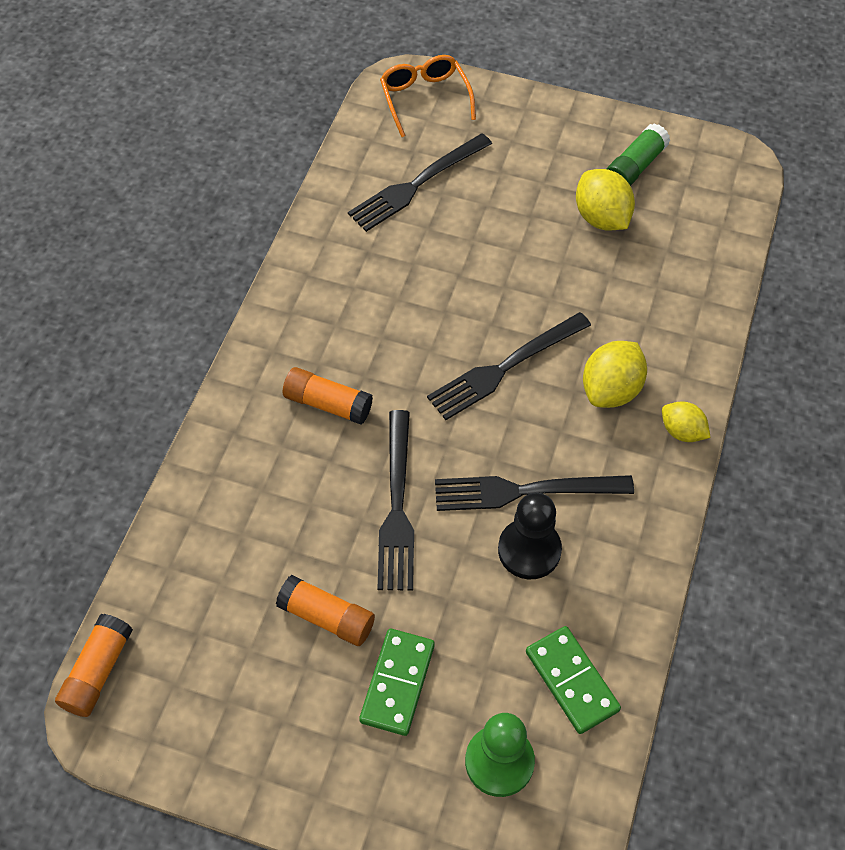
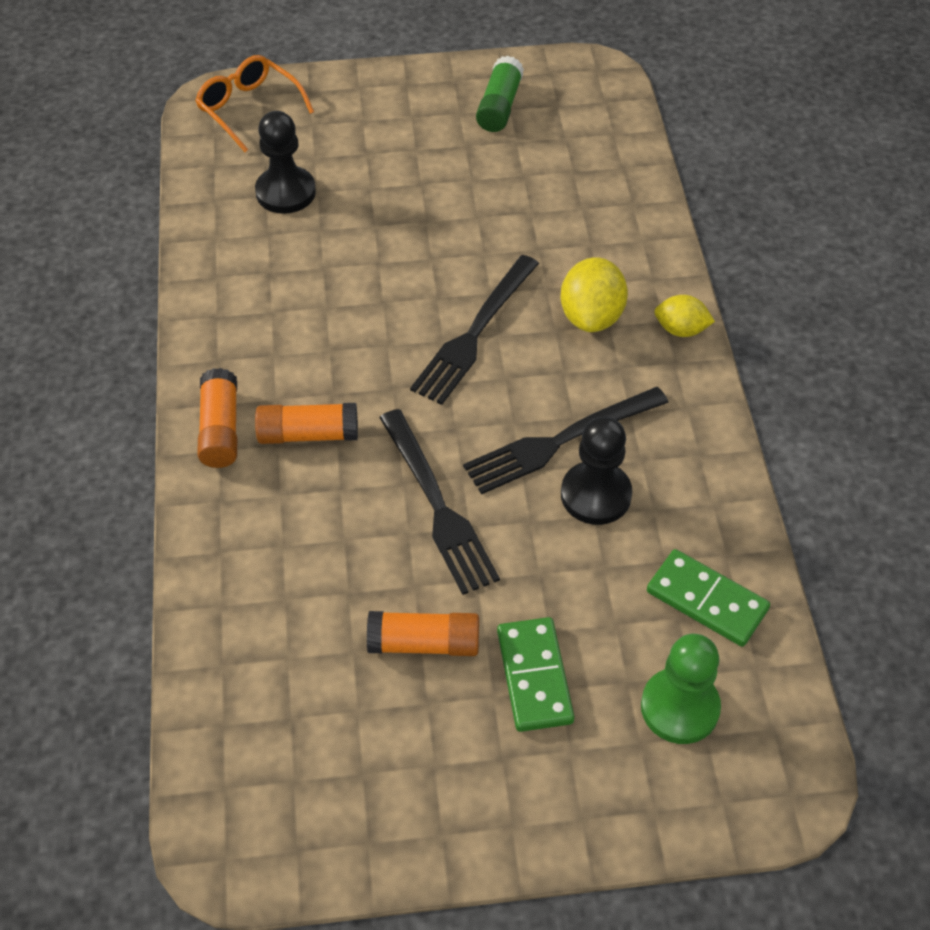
camera: 25 degrees left, 5 degrees down
(98, 671) = (198, 805): orange glue stick -> orange glue stick (220, 429)
(416, 184) = (286, 192): black fork -> black pawn
(601, 218) = (493, 163): yellow lemon -> none

